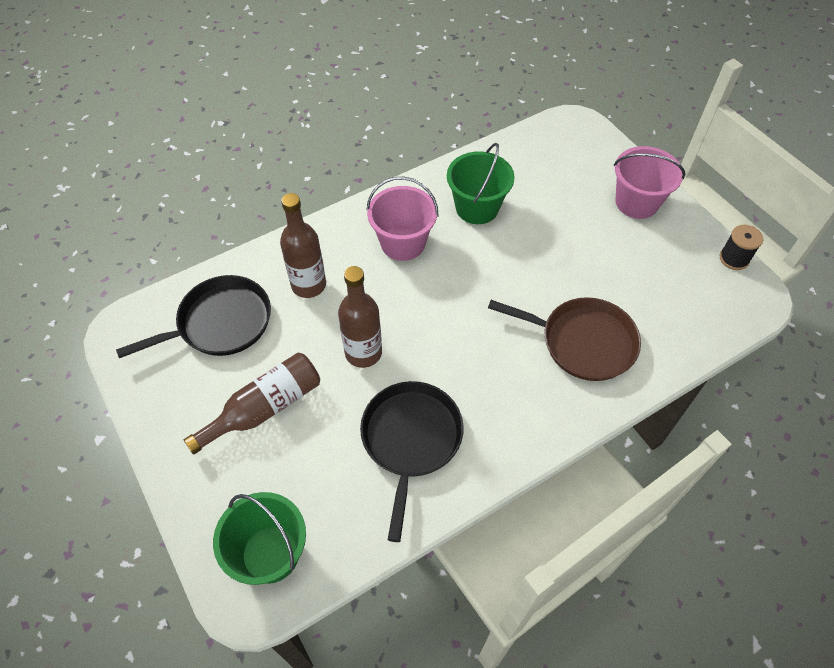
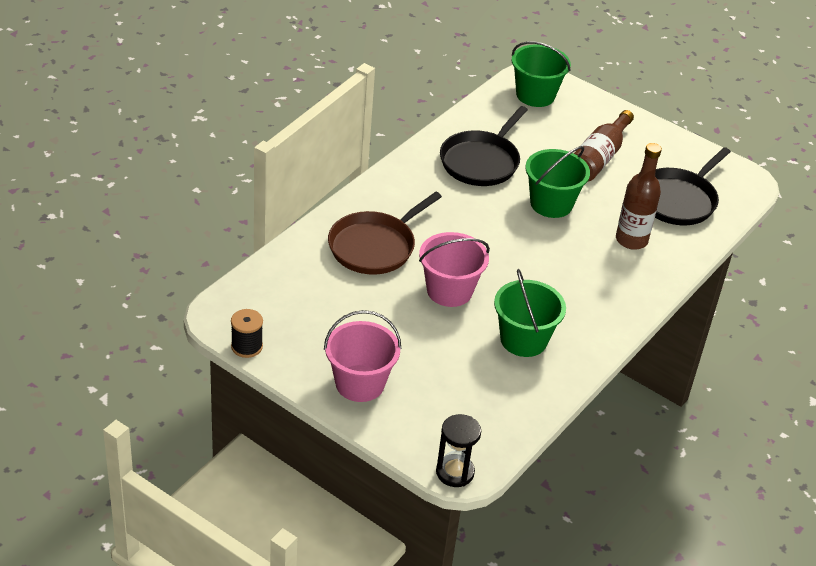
camera: 155 degrees right, 15 degrees down
(363, 353) = (551, 204): brown bottle -> green bucket
(403, 243) = (574, 291): pink bucket -> pink bucket (449, 290)
(411, 439) = (481, 162): black pan -> black pan turned 45 degrees clockwise
(581, 121) = (455, 472): none -> black hourglass
(583, 342) = (374, 246): brown pan -> brown pan turned 45 degrees counterclockwise

